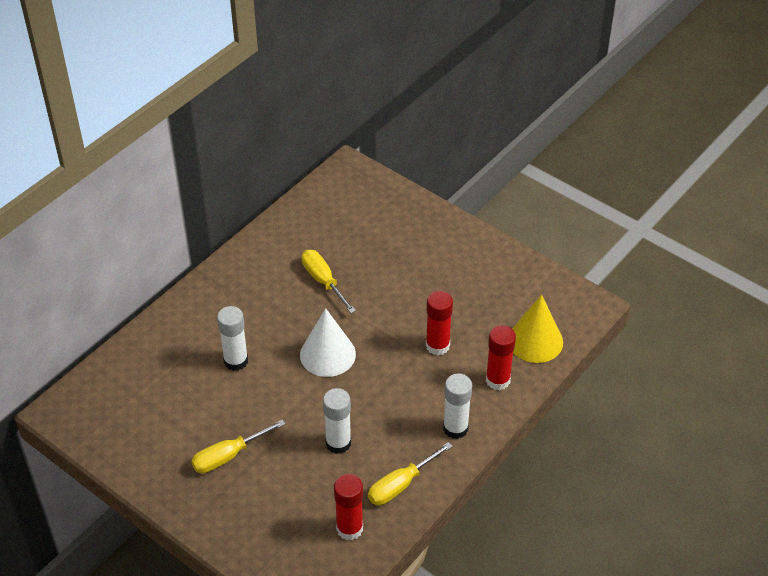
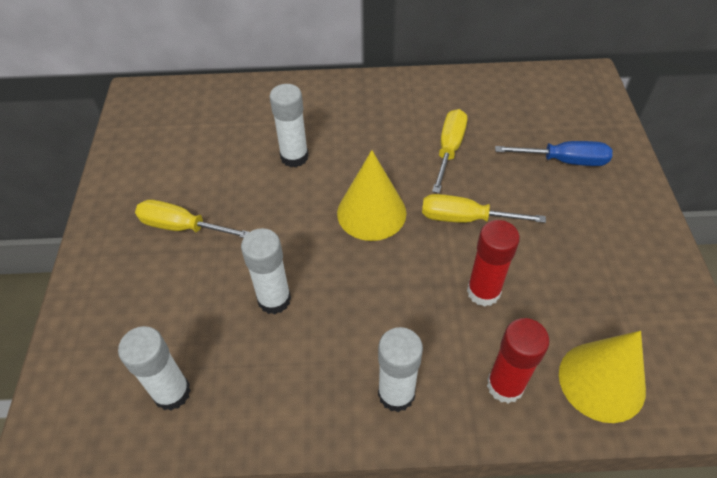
camera: 50 degrees right, 5 degrees up
(327, 354) = (371, 212): white cone -> yellow cone
(349, 528) = (172, 392): red glue stick -> white glue stick
(395, 237) = (563, 161): none -> blue screwdriver
(401, 484) = (271, 398): yellow screwdriver -> yellow screwdriver (466, 218)

